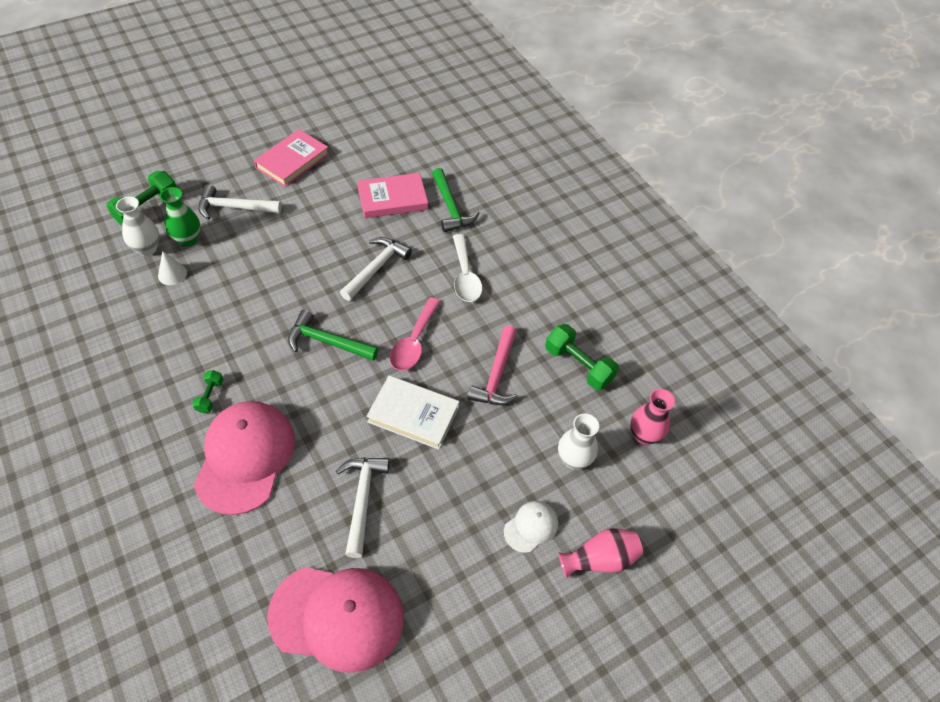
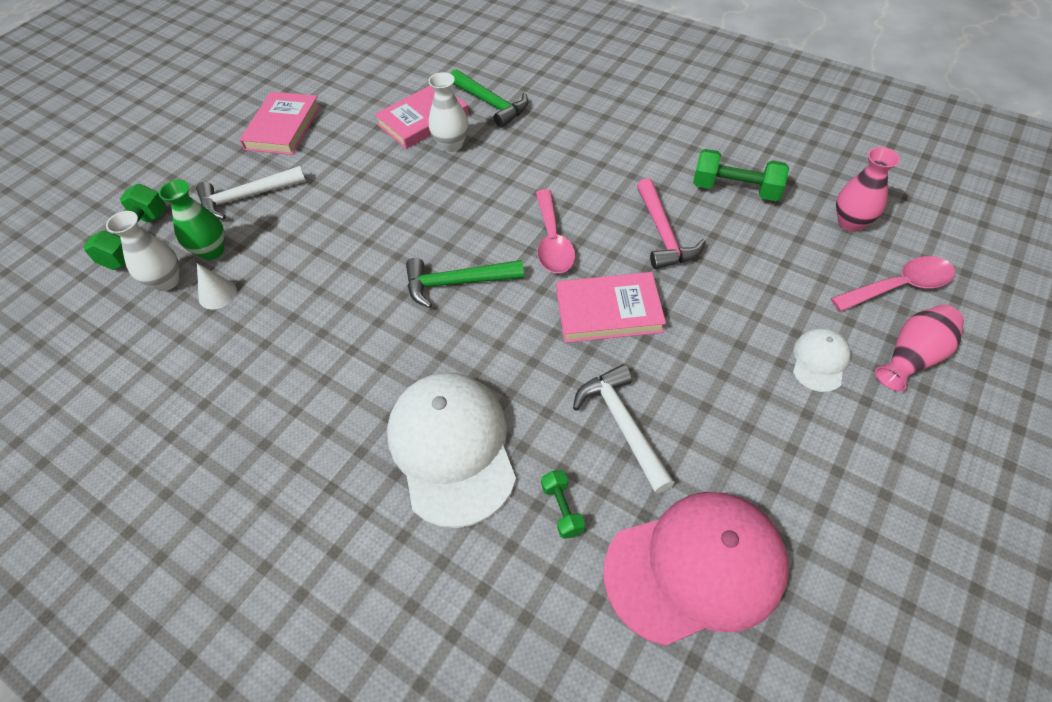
camera: 20 degrees left, 0 degrees up
(210, 396) = (359, 402): green dumbbell -> green dumbbell (562, 509)
(245, 457) = (452, 448): pink cap -> white cap
(376, 268) = (455, 189): white hammer -> none
(413, 414) = (608, 311): white book -> pink book
(465, 276) = (556, 158): white spoon -> none
(573, 459) = (805, 276): white vase -> white vase (451, 145)
(637, 503) = (899, 286): none -> pink spoon

